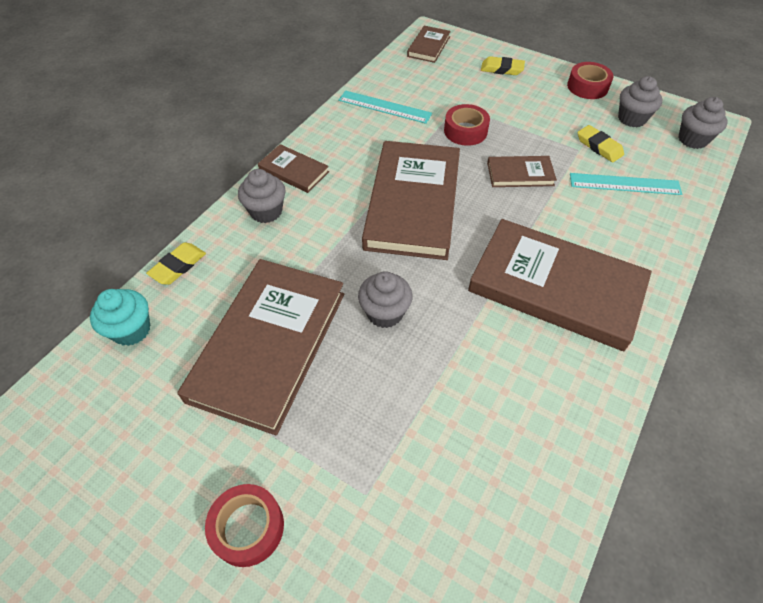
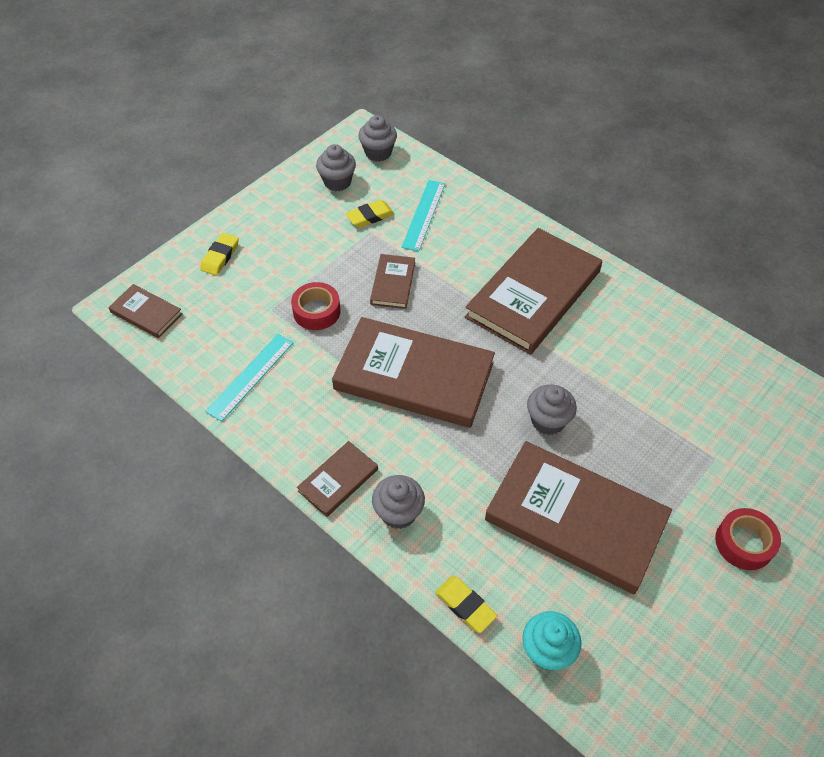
camera: 80 degrees left, 0 degrees up
(587, 87) = (277, 197): red tape -> none

